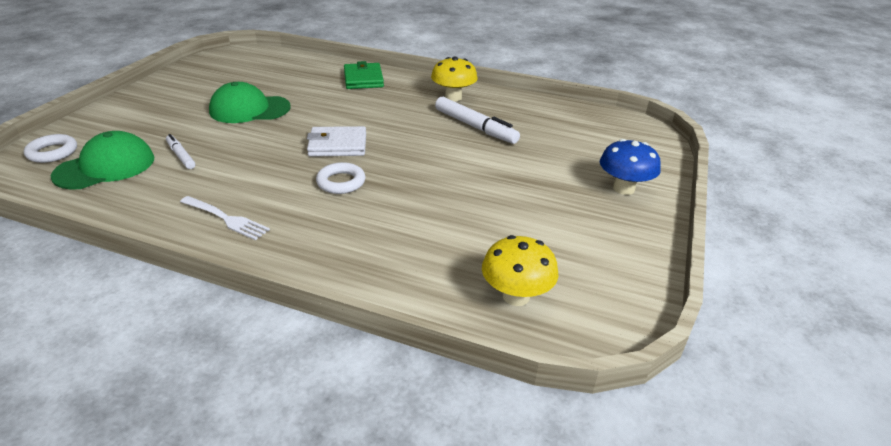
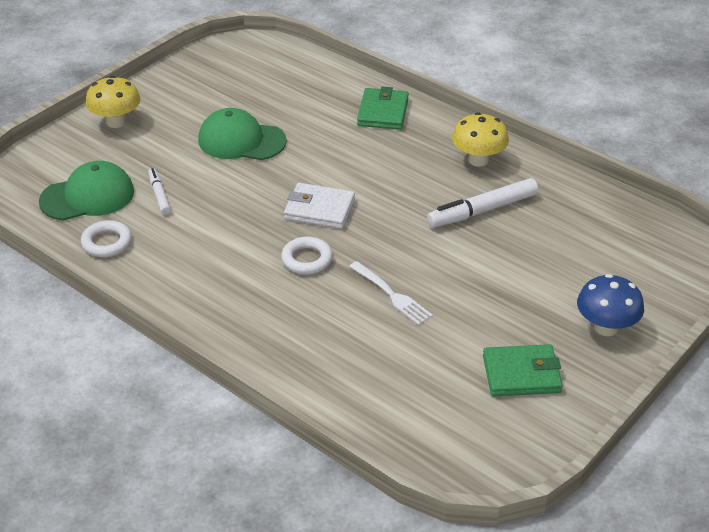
camera: 20 degrees right, 5 degrees up
(52, 152) = (41, 168): white ring -> white ring (107, 243)
(225, 218) = (186, 281): white fork -> white fork (391, 294)
(475, 127) = (482, 210): white marker -> white marker turned 90 degrees clockwise
(516, 296) = (422, 421): yellow mushroom -> yellow mushroom (116, 122)
(580, 236) = (521, 374): none -> green wallet

